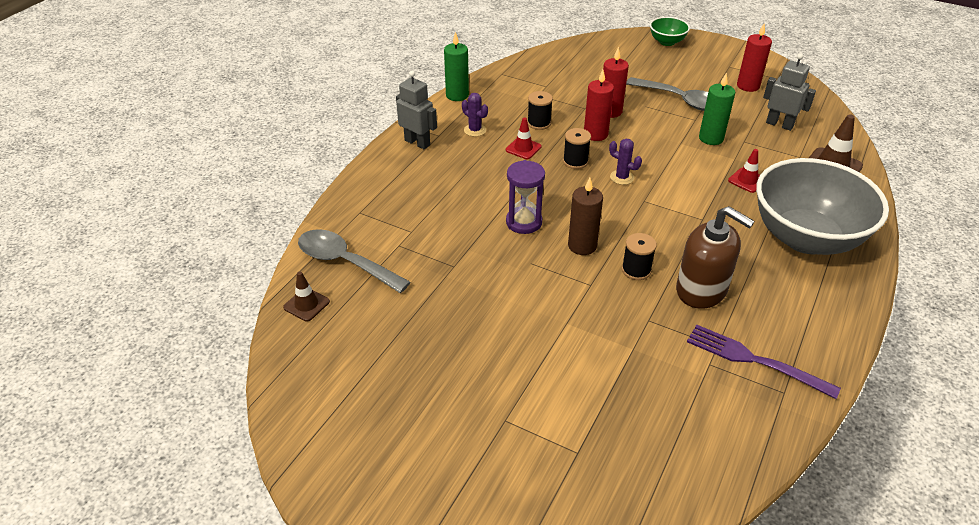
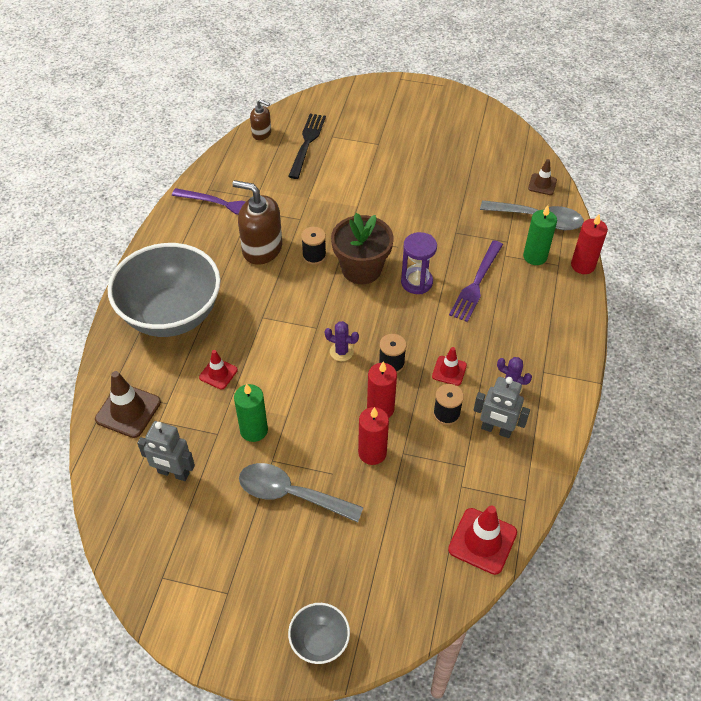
camera: 165 degrees right, 10 degrees up
(417, 142) = (558, 356): grey robot -> grey robot (496, 430)
(457, 95) = (558, 442): green candle -> green candle (535, 256)
(459, 210) = (476, 284): none -> purple fork
(543, 62) = (482, 541): none -> red traffic cone
(582, 246) = (361, 269): brown candle -> brown flower pot
(622, 447) = (307, 143): none -> black fork
(667, 42) = (319, 641): green bowl -> grey bowl
(700, 485) = (261, 133): none -> brown soap dispenser
(748, 86) = (204, 547): red candle -> red candle (582, 265)

